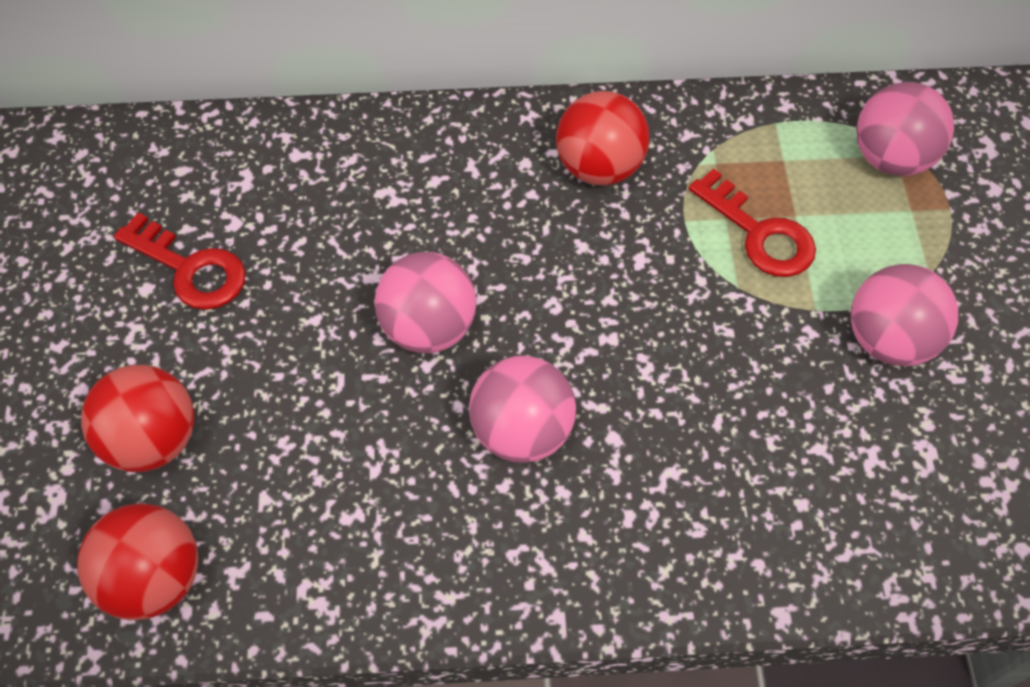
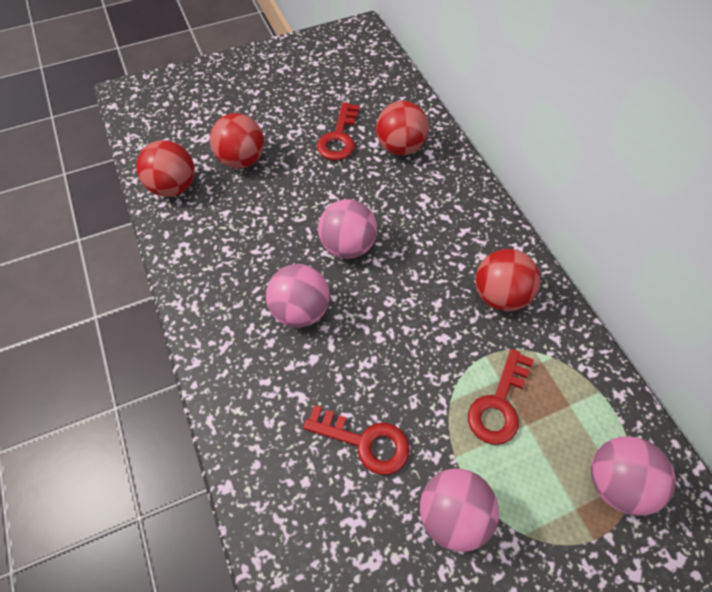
camera: 70 degrees right, 0 degrees up
(264, 189) = (400, 147): none -> red ball
(766, 409) = (365, 442): none -> red key

